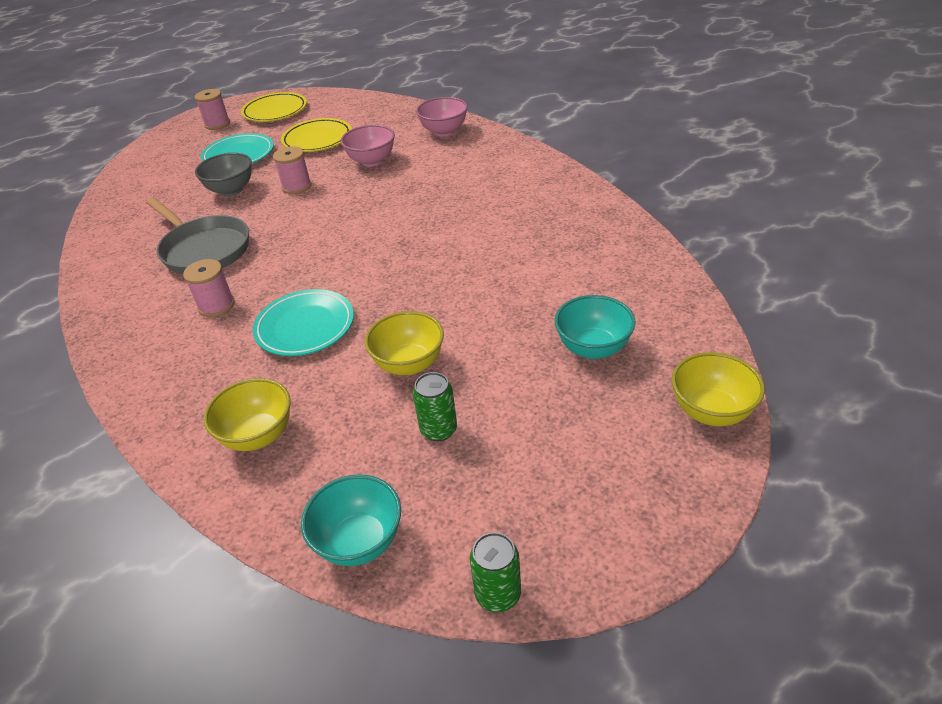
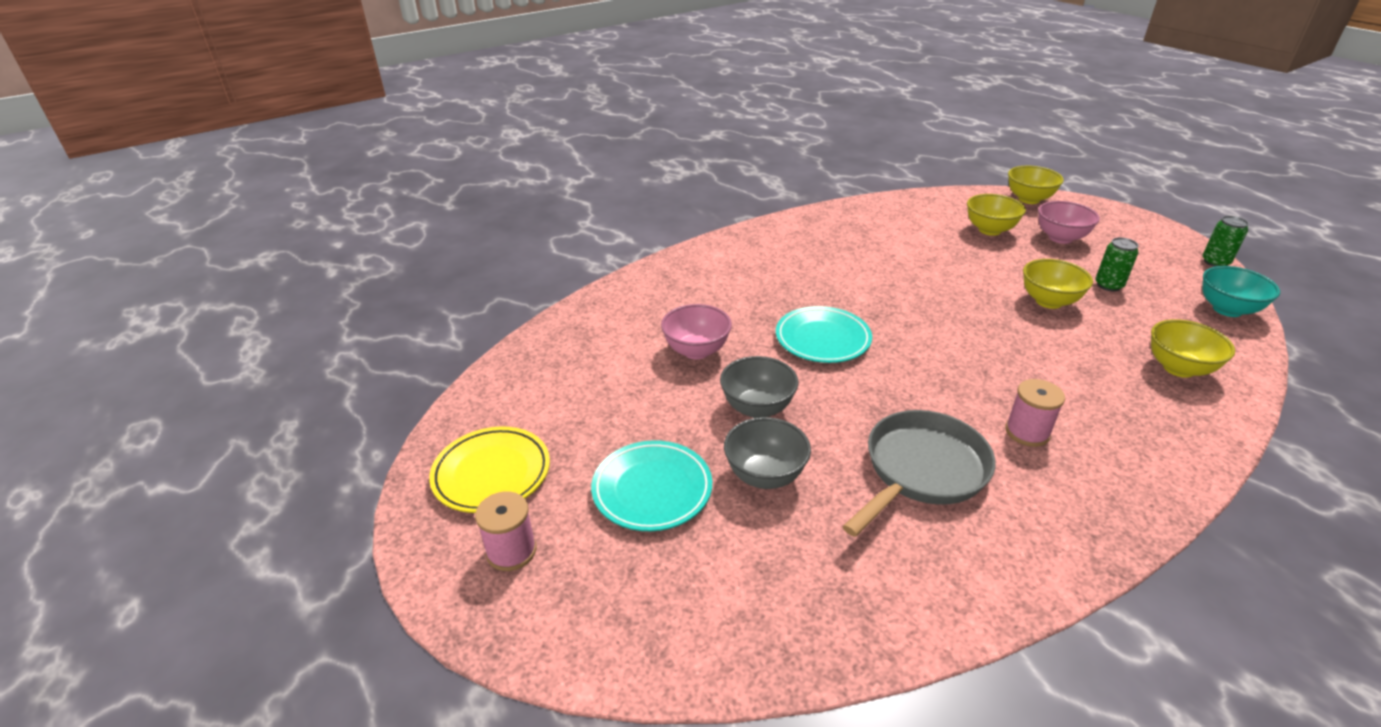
camera: 95 degrees left, 5 degrees down
(296, 186) = (757, 408): pink spool -> grey bowl
(305, 327) = (1031, 362): turquoise plate -> turquoise plate (822, 339)
(317, 139) = (620, 407): yellow plate -> none
(444, 131) = (630, 302): pink bowl -> pink bowl (1060, 238)
(593, 348) = (989, 230): turquoise bowl -> yellow bowl

